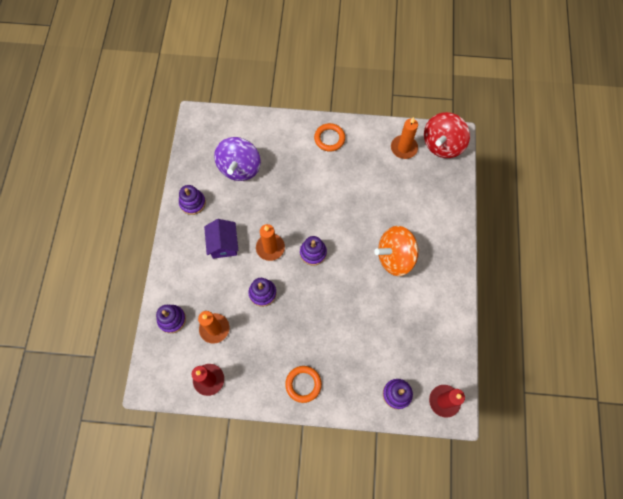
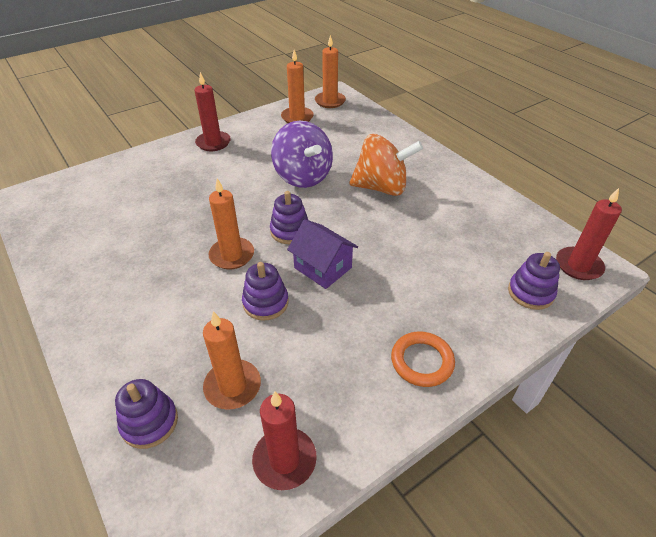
camera: 40 degrees left, 25 degrees down
(192, 203) = (78, 271): purple stacking toy -> none
(223, 244) = (162, 287): purple house -> purple house (322, 268)
(240, 168) = (122, 210): purple spinning top -> purple spinning top (303, 176)
(329, 138) = (213, 143): orange ring -> red candle
(395, 257) = (381, 187): orange spinning top -> orange spinning top turned 120 degrees counterclockwise
(442, 145) = (330, 101): red spinning top -> orange candle

